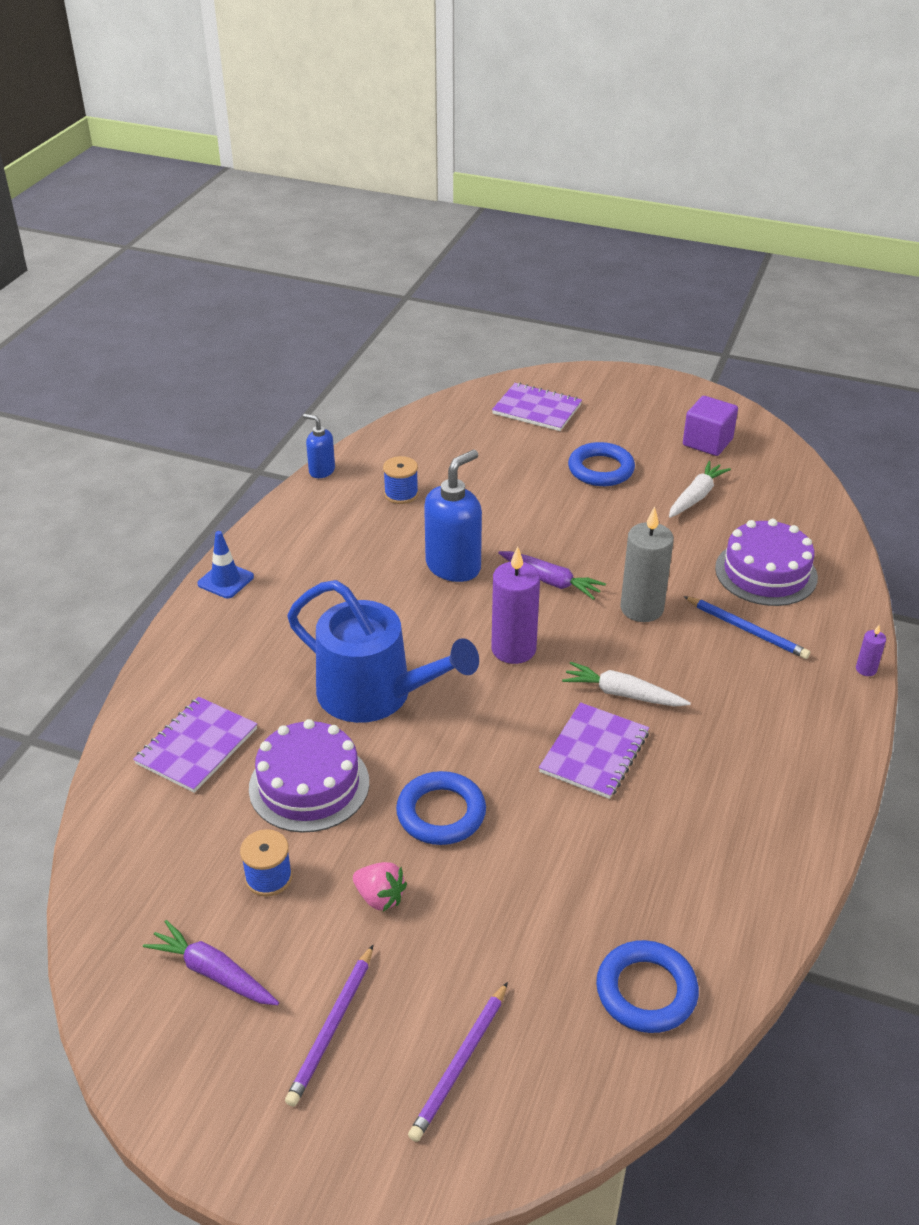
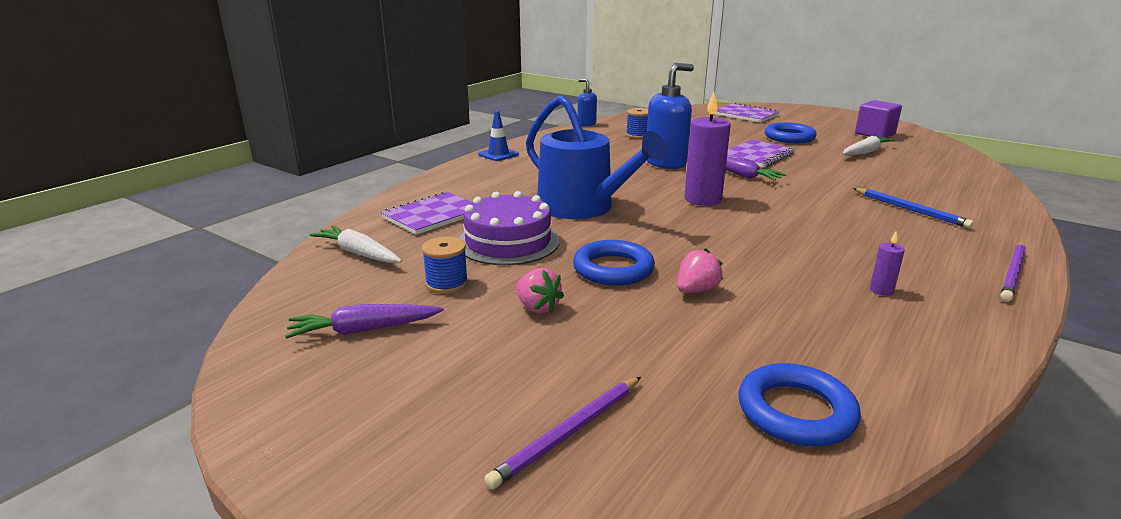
camera: 15 degrees right, 15 degrees down
(213, 972) = (363, 330): purple carrot -> purple carrot turned 60 degrees counterclockwise
(332, 1027) = (449, 383): purple pencil -> purple pencil (1013, 274)
(535, 833) = (696, 290): none -> pink strawberry
(594, 752) = (763, 254): purple notebook -> purple notebook (757, 156)
(622, 694) = (793, 228): white carrot -> white carrot (358, 253)
(641, 608) = (815, 192): grey candle -> none
(766, 572) = (926, 187): purple cake -> none
(866, 669) = (1031, 239): purple candle -> purple candle (881, 290)

